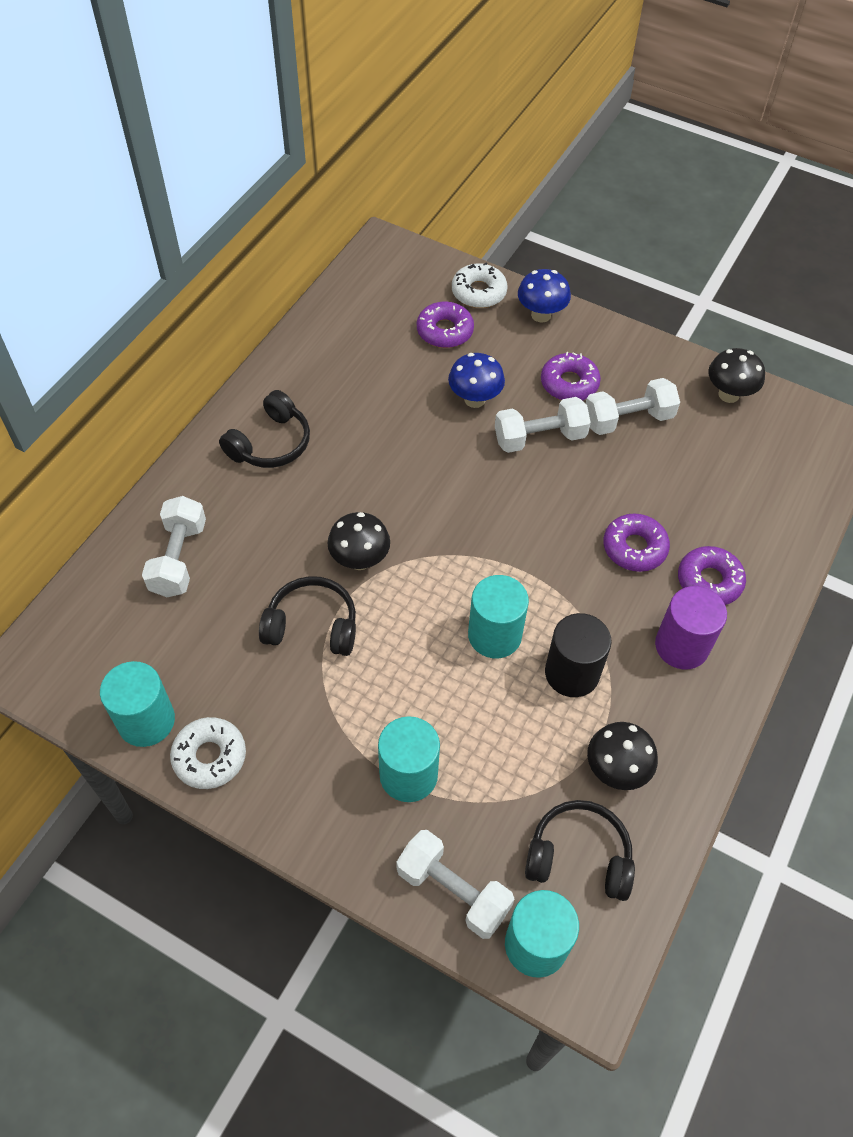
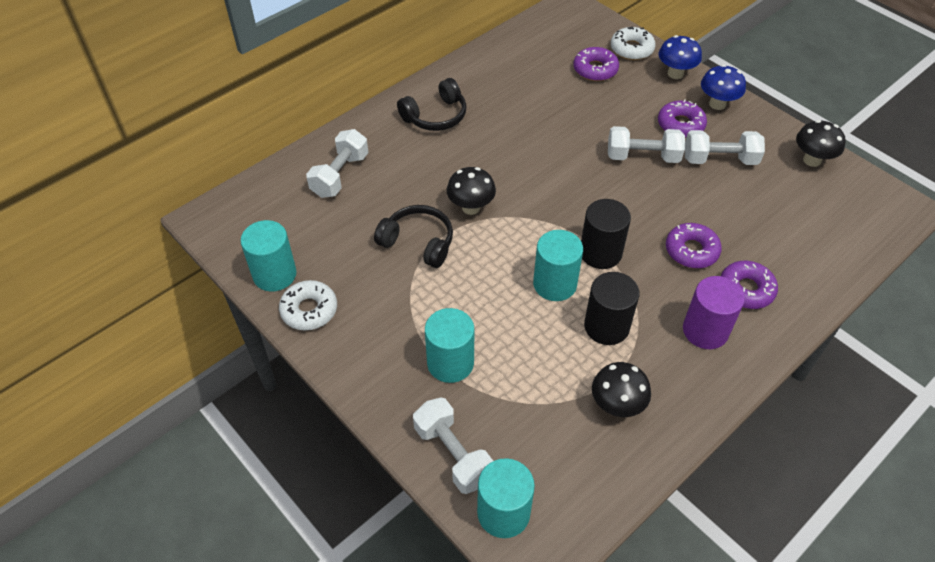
camera: 20 degrees right, 5 degrees down
(474, 399) = (601, 120): blue mushroom -> blue mushroom (717, 104)
(533, 579) = (600, 253): none -> black cylinder
(579, 857) = (562, 460): black headphones -> none

